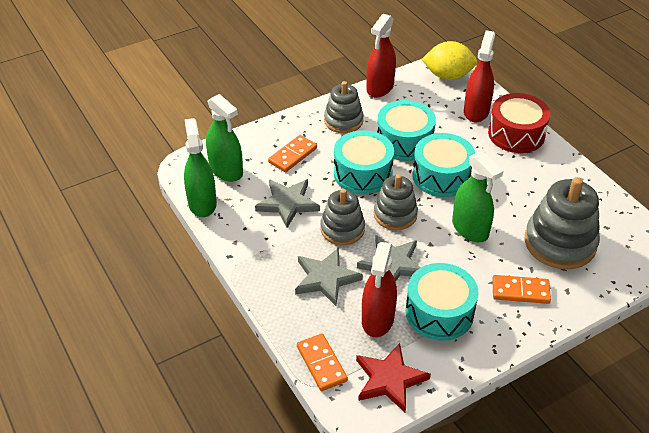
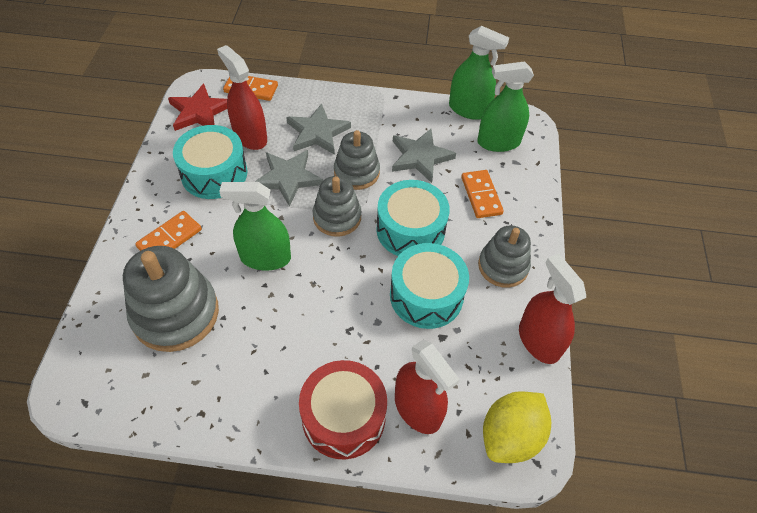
camera: 125 degrees right, 10 degrees up
(441, 176) = (349, 289): turquoise drum -> none

